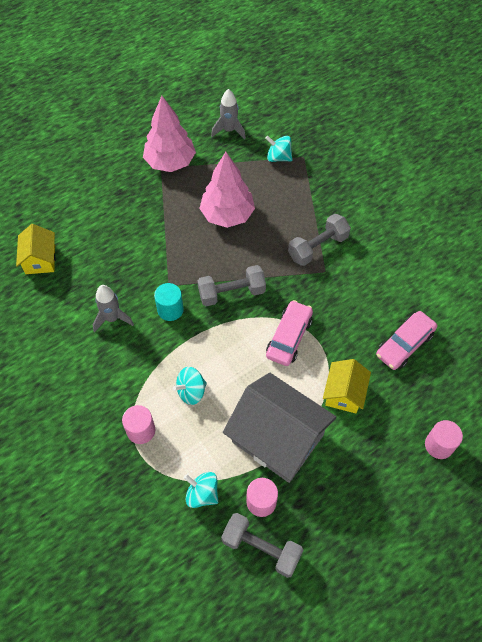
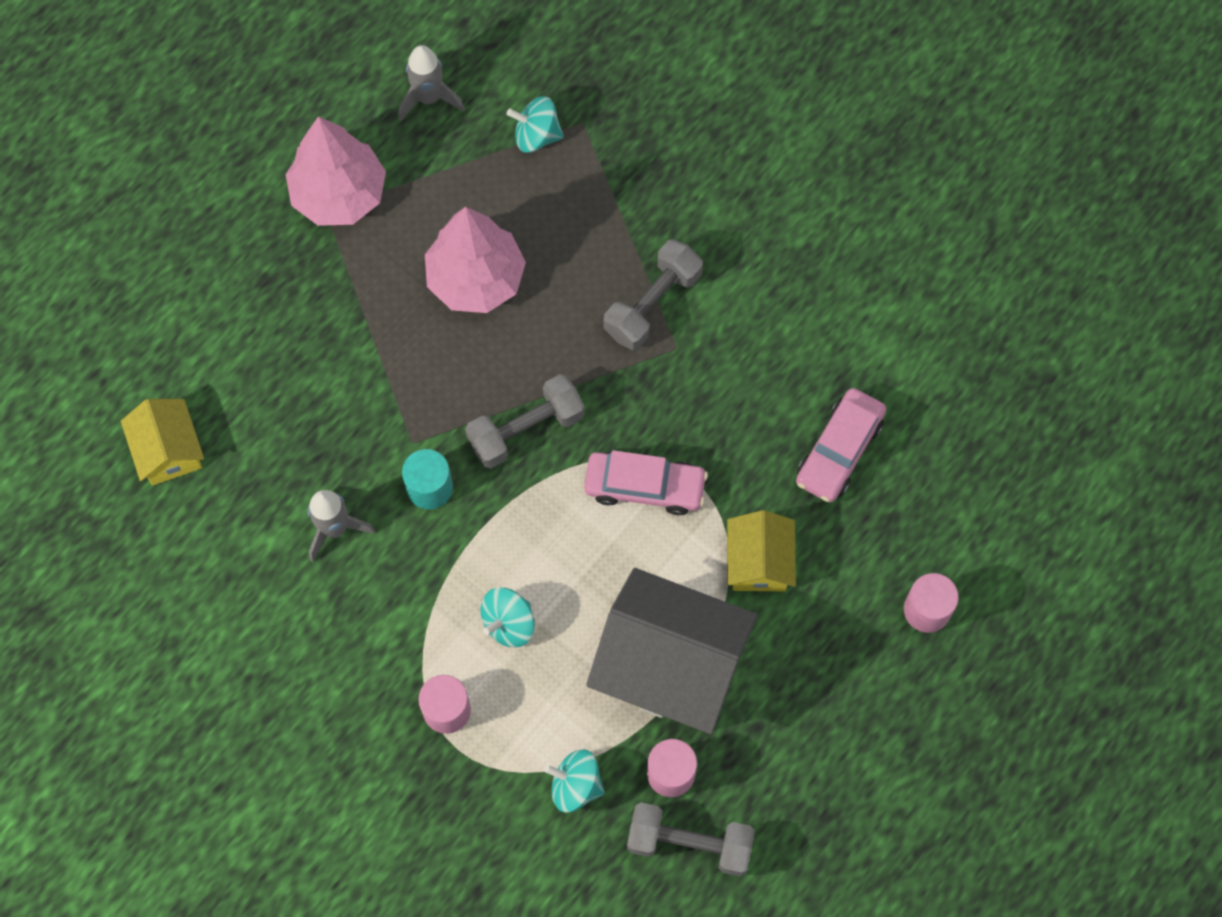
camera: 15 degrees left, 10 degrees up
(289, 337) = (645, 486): pink car -> pink car turned 90 degrees clockwise

